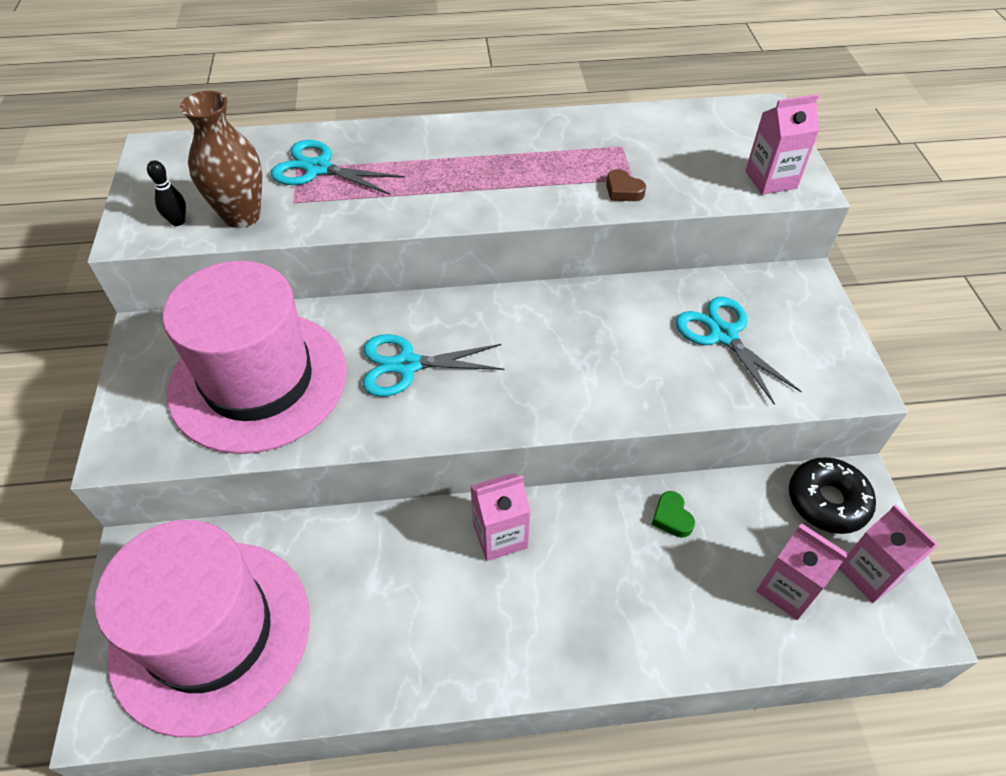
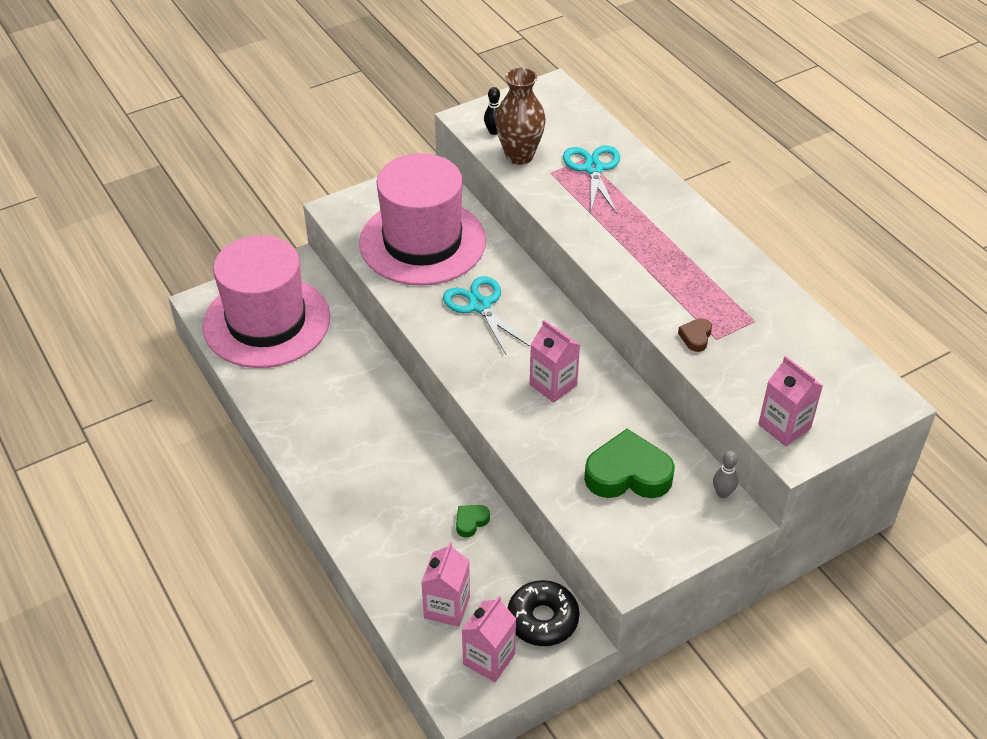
camera: 65 degrees right, 5 degrees down
(500, 535) = (402, 429): pink carton -> pink carton (553, 385)
(723, 335) = (628, 474): turquoise scissors -> green heart
(773, 277) = (722, 493): none -> grey bowling pin

